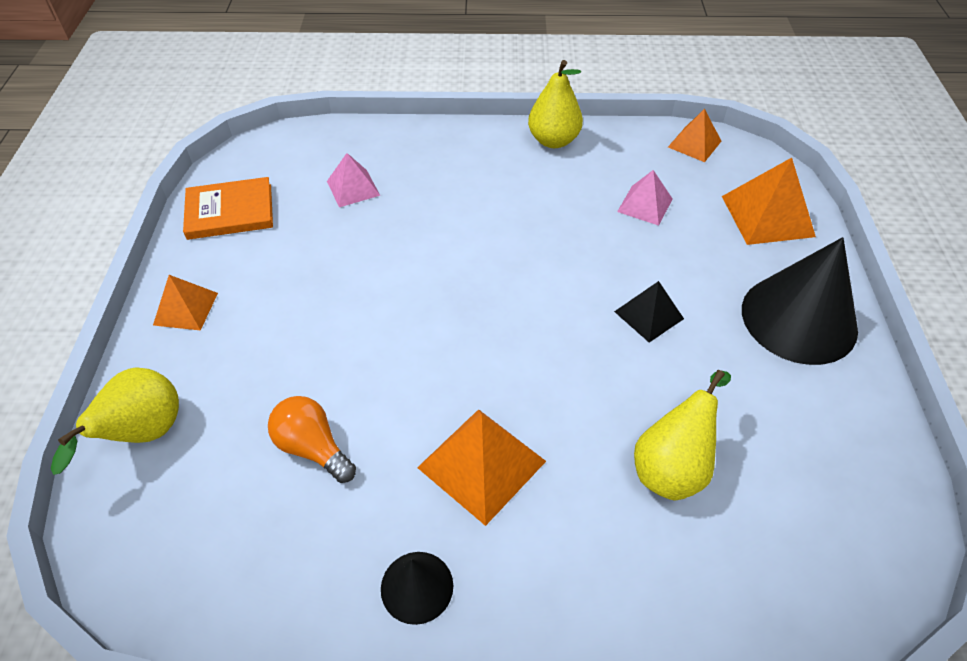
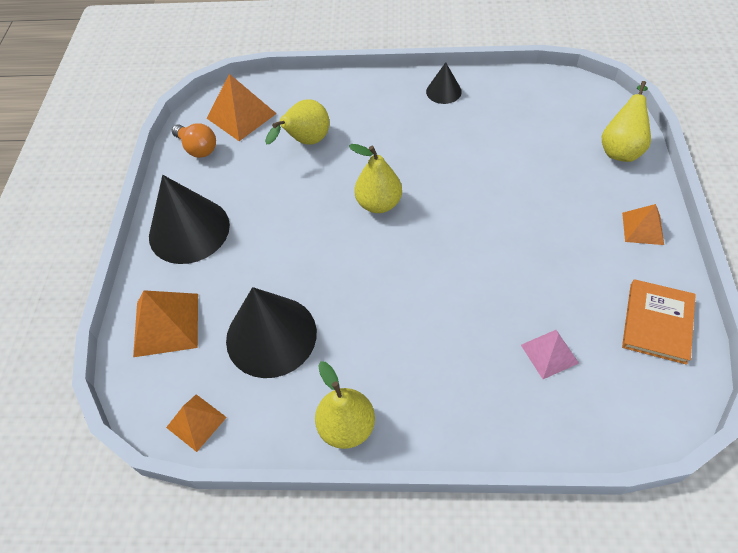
camera: 175 degrees left, 5 degrees up
(230, 211) = (657, 323): orange book -> orange book turned 60 degrees counterclockwise
(313, 448) = (514, 145): orange light bulb -> orange light bulb (198, 148)
(482, 464) = (414, 140): orange pyramid -> orange pyramid (241, 116)
(536, 351) = (379, 203): none -> yellow pear
(645, 205) = (271, 336): pink pyramid -> black cone
(649, 315) = (295, 230): black pyramid -> none

